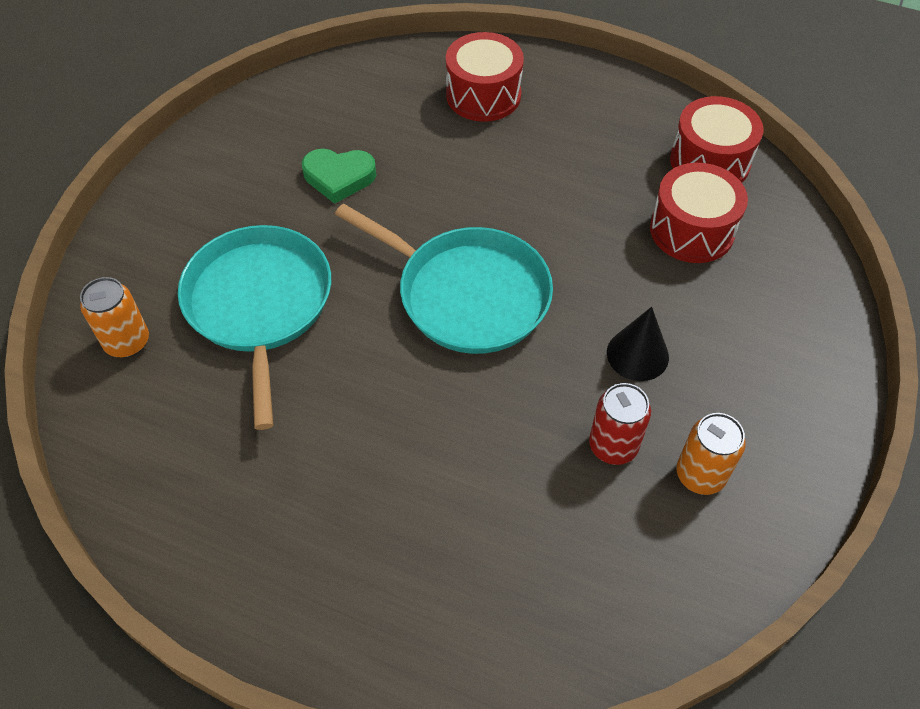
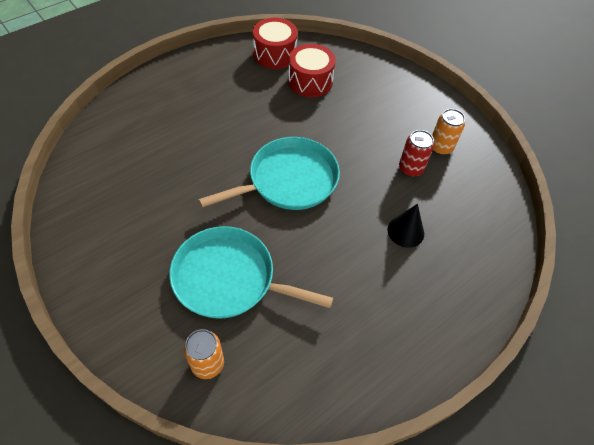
camera: 65 degrees left, 0 degrees up
(339, 177) = (162, 199): green heart -> none
(483, 95) = (156, 109): red drum -> none
(637, 354) = (367, 135): black cone -> black cone (405, 231)

